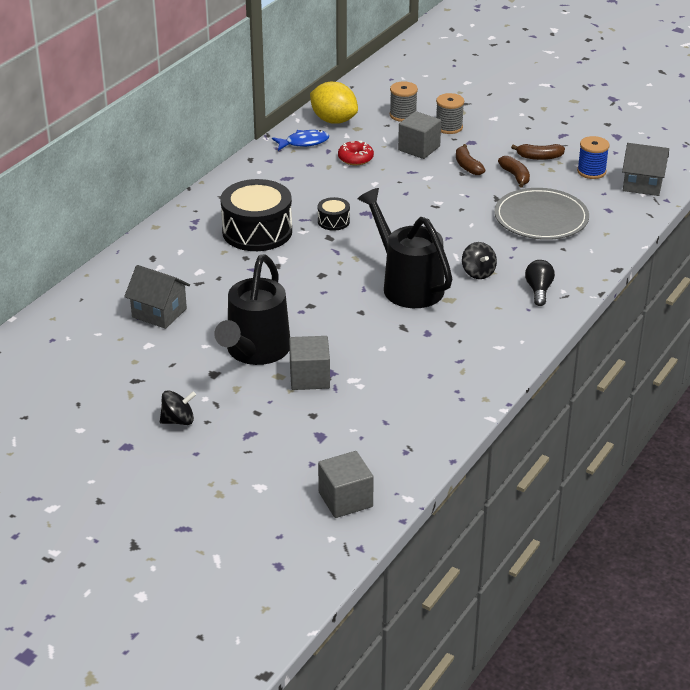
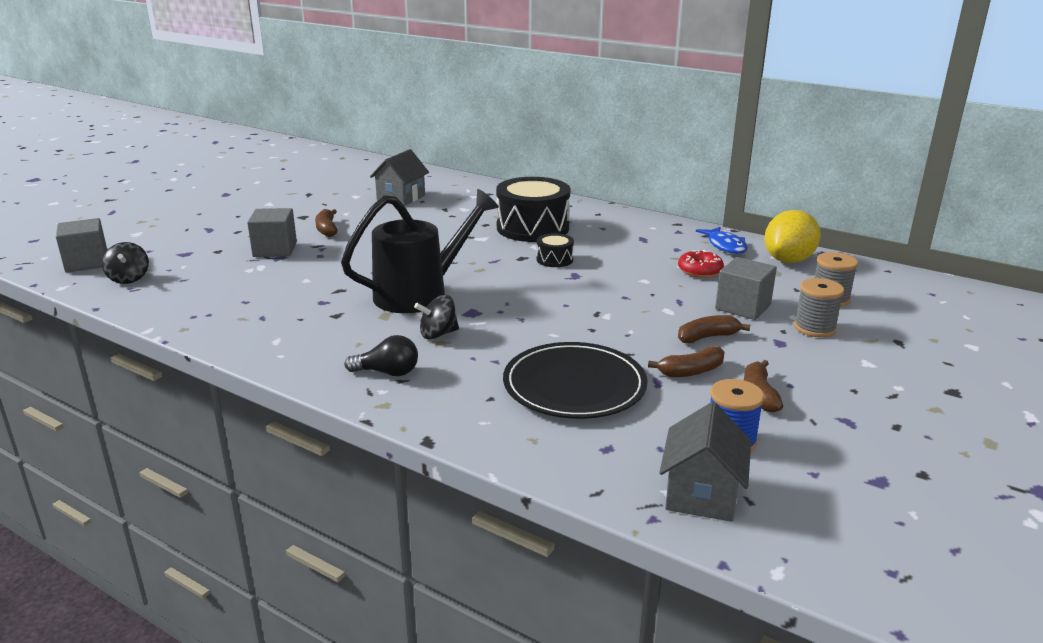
camera: 90 degrees right, 10 degrees down
(178, 421) = (245, 207): black spinning top -> black spinning top (129, 278)
(254, 352) = (327, 229): black watering can -> brown banana
(541, 218) = (574, 385): grey plate -> black plate

